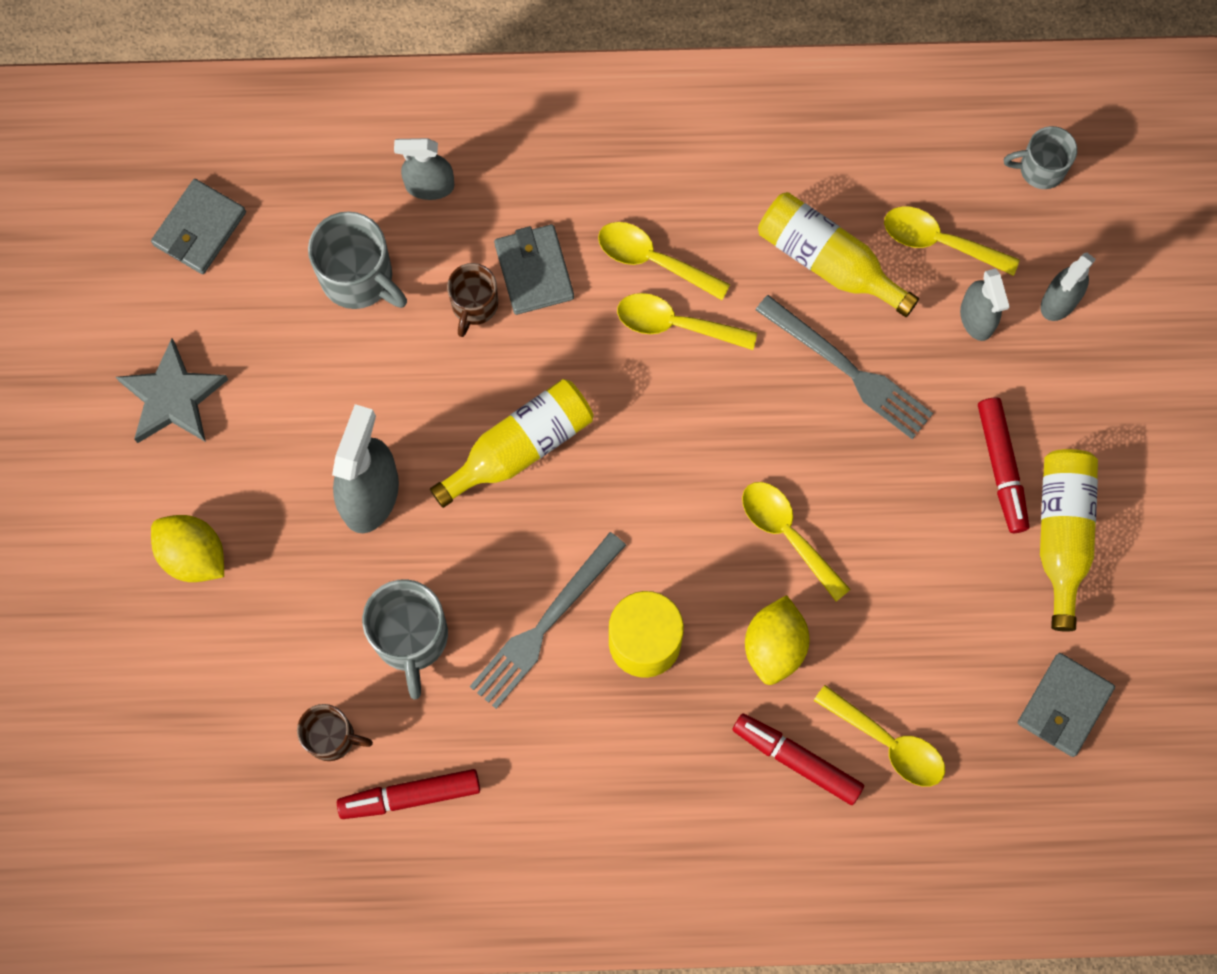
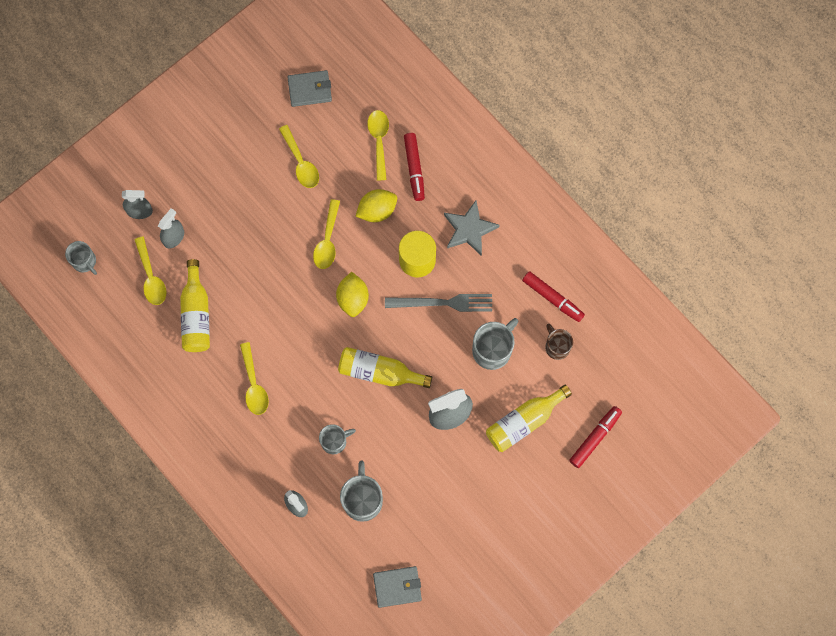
camera: 130 degrees left, 0 degrees up
(173, 397) = (478, 531): grey star -> grey star (469, 229)
(193, 555) = (534, 464): yellow lemon -> yellow lemon (353, 299)
(474, 305) = (335, 441): brown mug -> grey mug
(534, 271) = (299, 429): grey wallet -> none
(675, 324) = (275, 353): yellow spoon -> yellow spoon (301, 162)
(848, 370) = (238, 270): grey fork -> none
(1001, 467) = (231, 181): red marker -> red marker (595, 438)
(1062, 534) = (240, 139): yellow bottle -> yellow bottle (524, 421)

